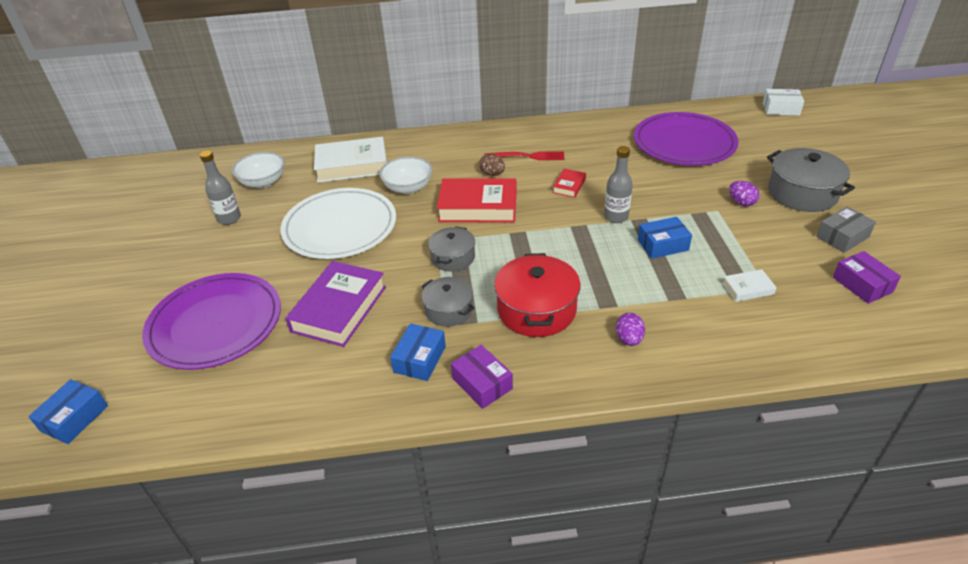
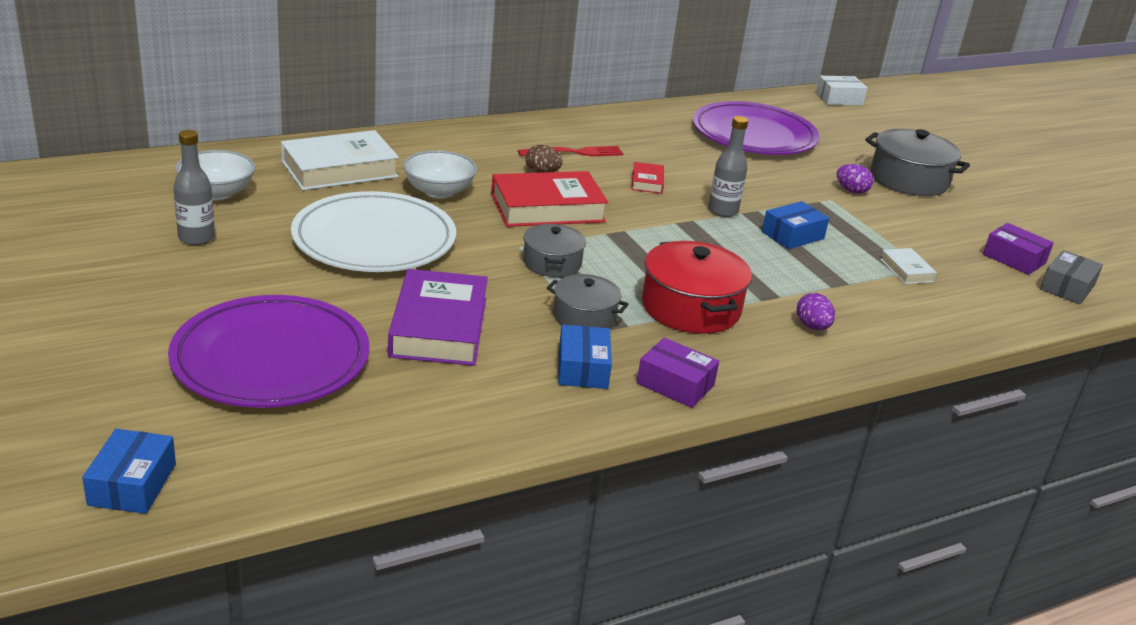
camera: 25 degrees left, 10 degrees down
(747, 289) = (906, 270): white book -> white book turned 75 degrees counterclockwise
(842, 237) = (971, 218): grey box -> grey box (1067, 287)

